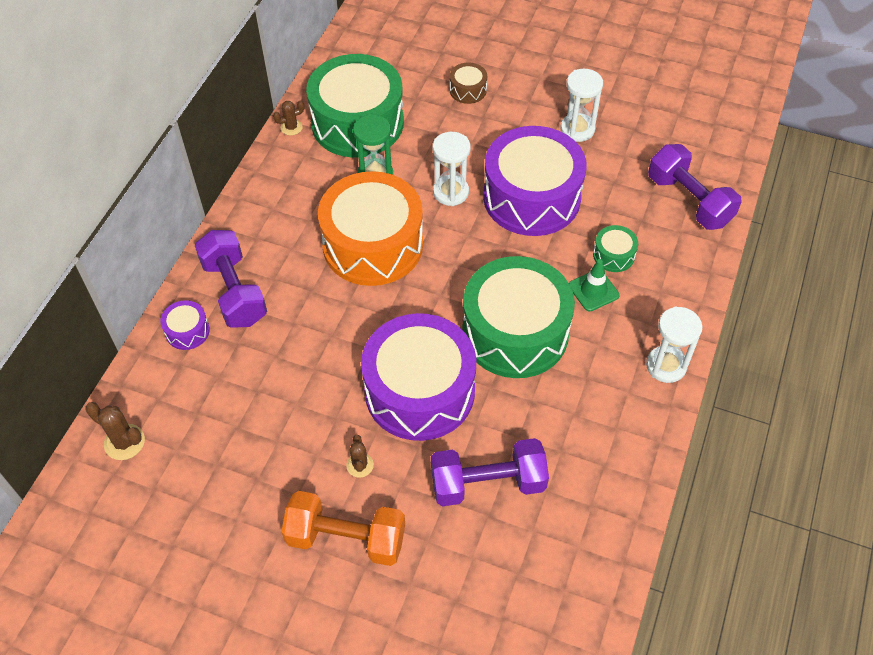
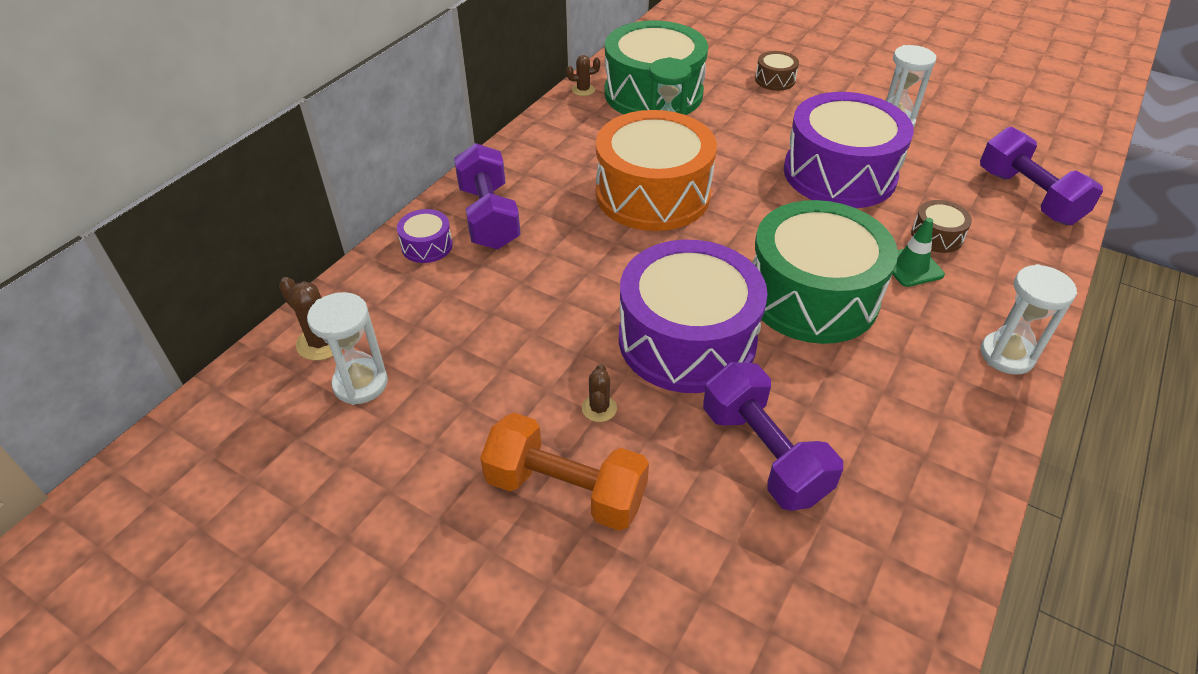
camera: 10 degrees right, 10 degrees down
(451, 192) = (747, 159): white hourglass -> white hourglass (360, 384)
(488, 483) = (763, 454): purple dumbbell -> purple dumbbell turned 60 degrees clockwise
(613, 255) = (936, 236): green drum -> brown drum

